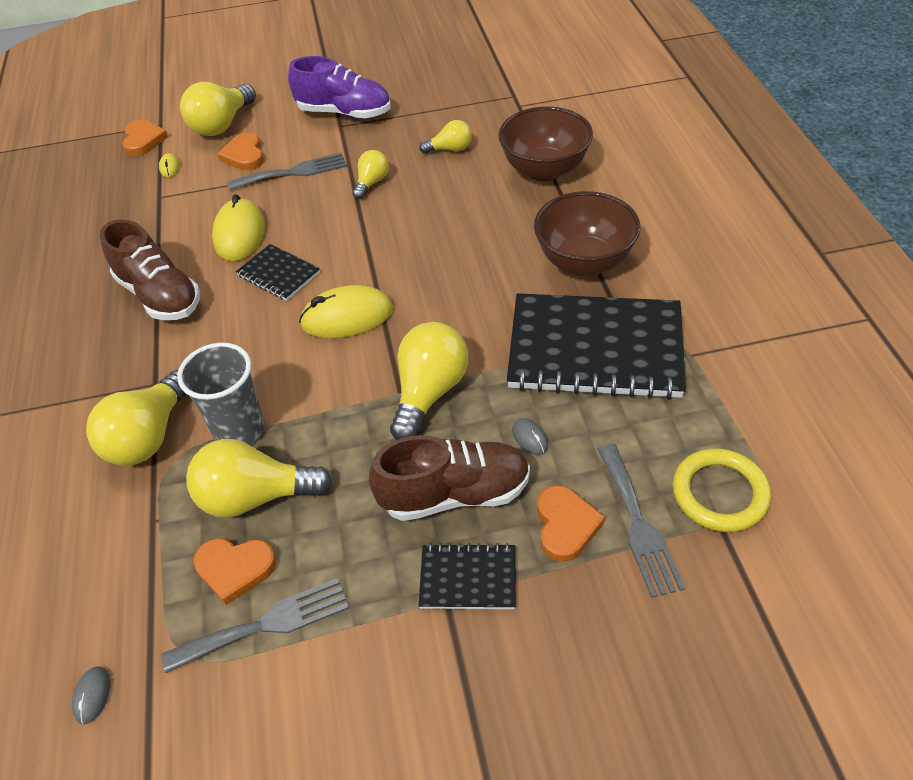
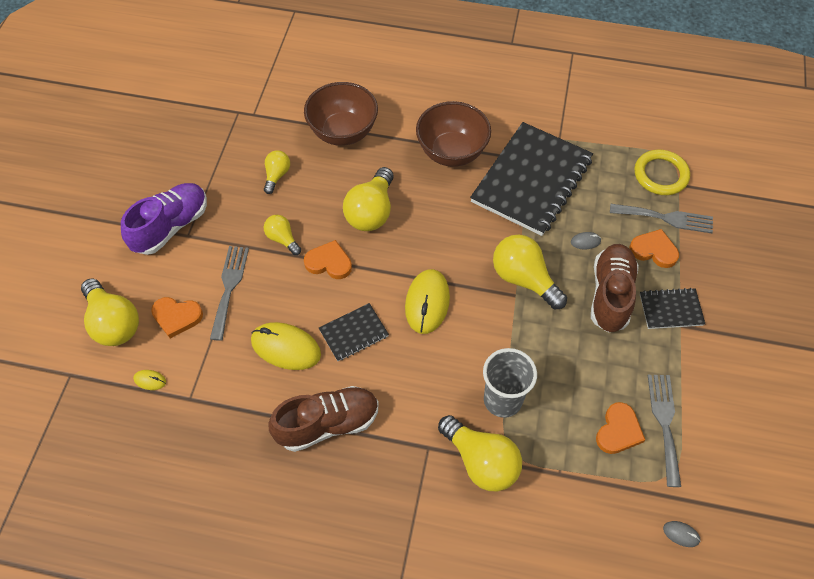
camera: 70 degrees left, 10 degrees up
(143, 140) = (86, 394): orange heart -> orange heart (329, 262)
(255, 497) = (566, 405): yellow light bulb -> yellow light bulb (371, 212)
(468, 578) = (671, 310): black notebook -> black notebook turned 60 degrees clockwise

